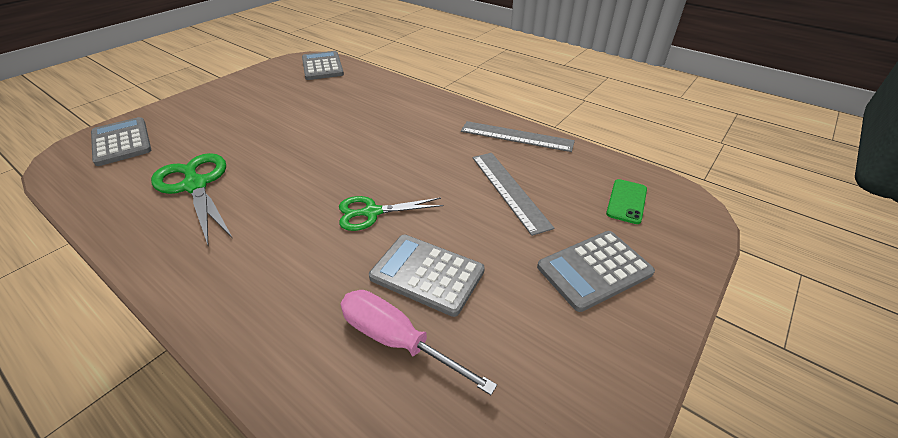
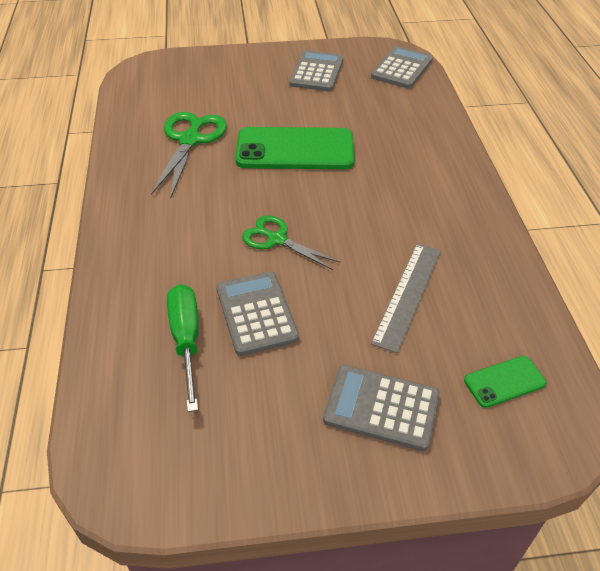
camera: 45 degrees right, 5 degrees up
(121, 142) = (181, 73): grey calculator -> grey calculator (316, 72)
(306, 146) = (295, 149): none -> green phone
(397, 340) = (186, 340): pink screwdriver -> green screwdriver
(516, 136) = (491, 249): grey ruler -> none

